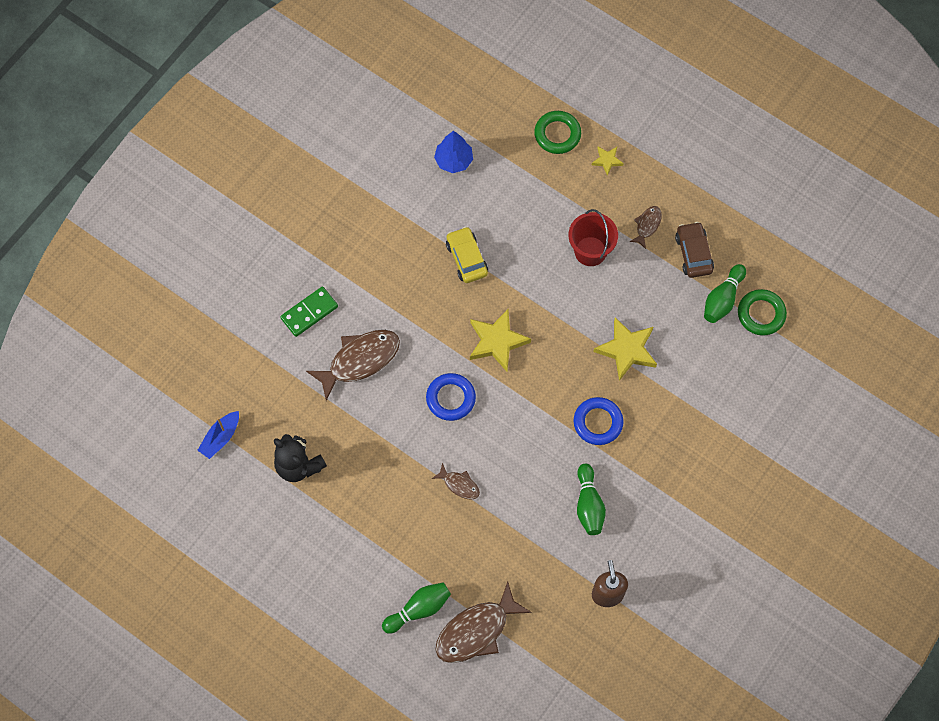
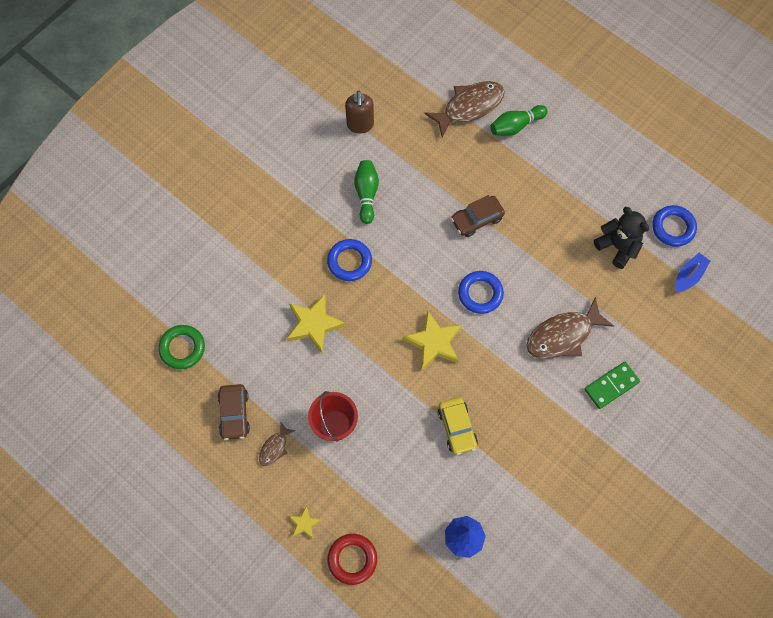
camera: 175 degrees left, 0 degrees up
(234, 493) = (673, 227): none -> blue ring
(459, 484) = (477, 219): brown fish -> brown car
(557, 134) = (352, 559): green ring -> red ring
(722, 299) = (215, 365): green bowling pin -> none

